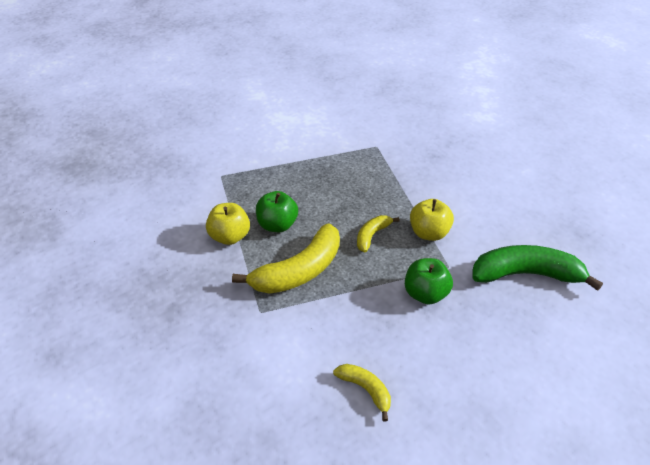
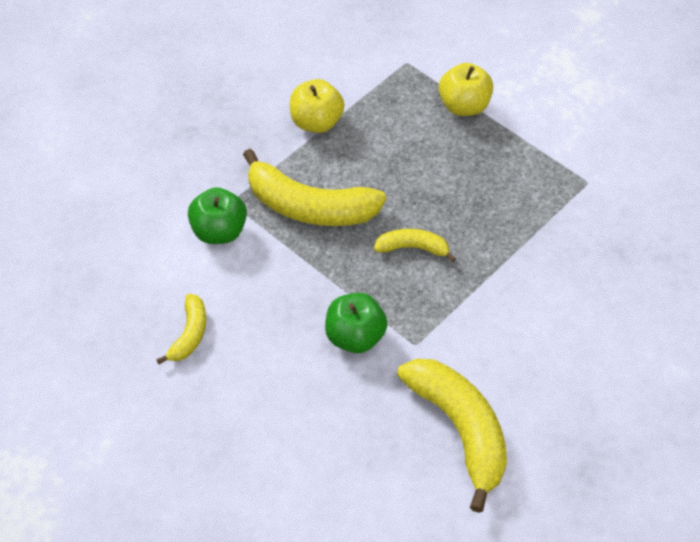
camera: 60 degrees right, 10 degrees up
(277, 225) = (364, 153): green apple -> green apple (219, 231)
(429, 233) = (460, 303): yellow apple -> yellow apple (464, 106)
(526, 274) = (460, 430): green banana -> yellow banana

